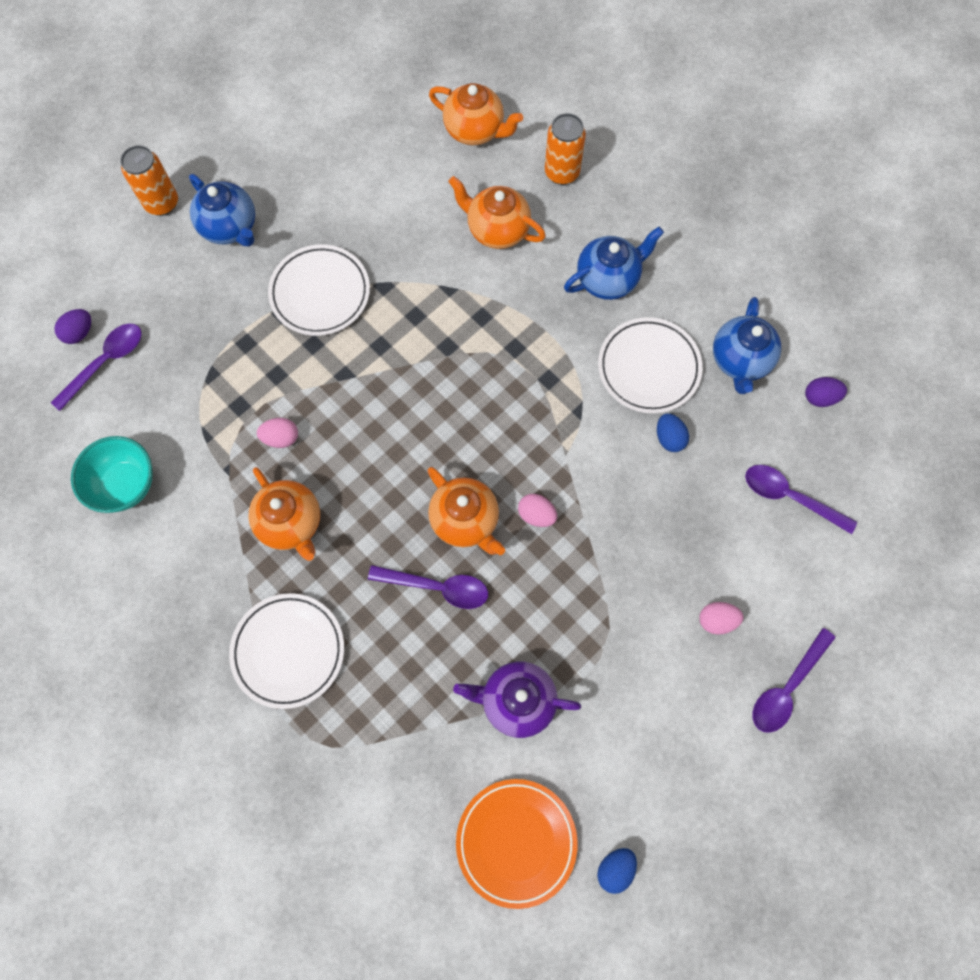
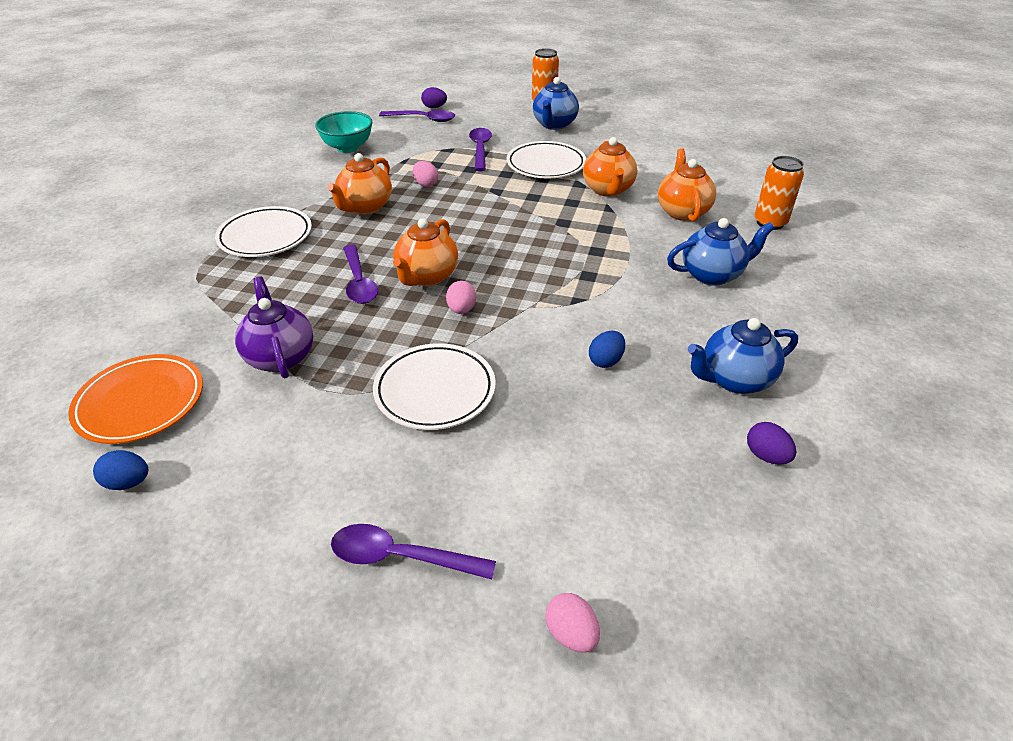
camera: 60 degrees right, 30 degrees down
(475, 130) = (746, 178): orange teapot -> orange teapot (608, 190)
(608, 279) = (712, 275): blue teapot -> blue teapot turned 45 degrees counterclockwise
(648, 368) = (659, 324): white plate -> white plate (435, 390)
(716, 620) = (443, 464): pink egg -> pink egg (571, 633)
(789, 497) = (628, 473): purple spoon -> purple spoon (480, 149)

